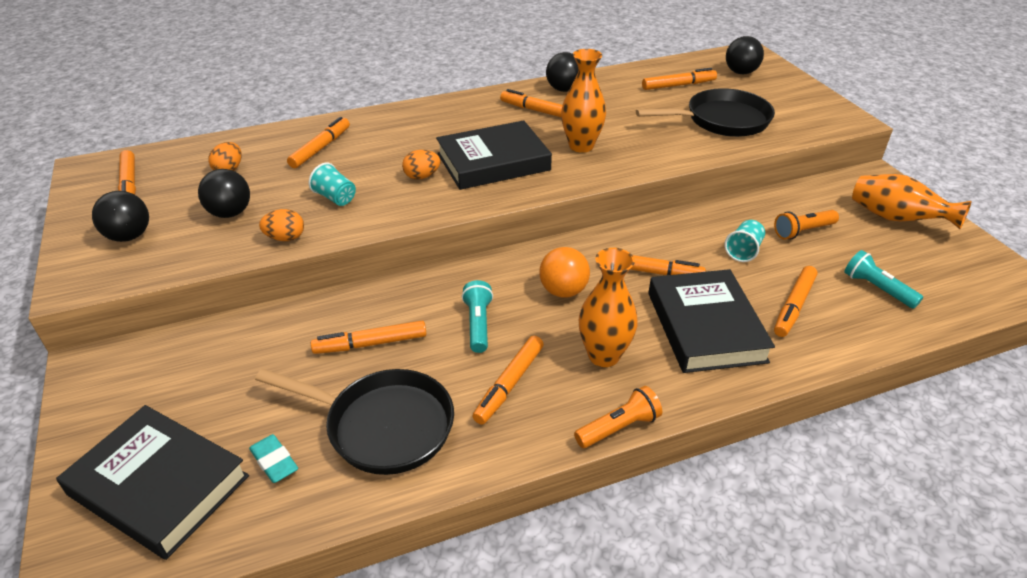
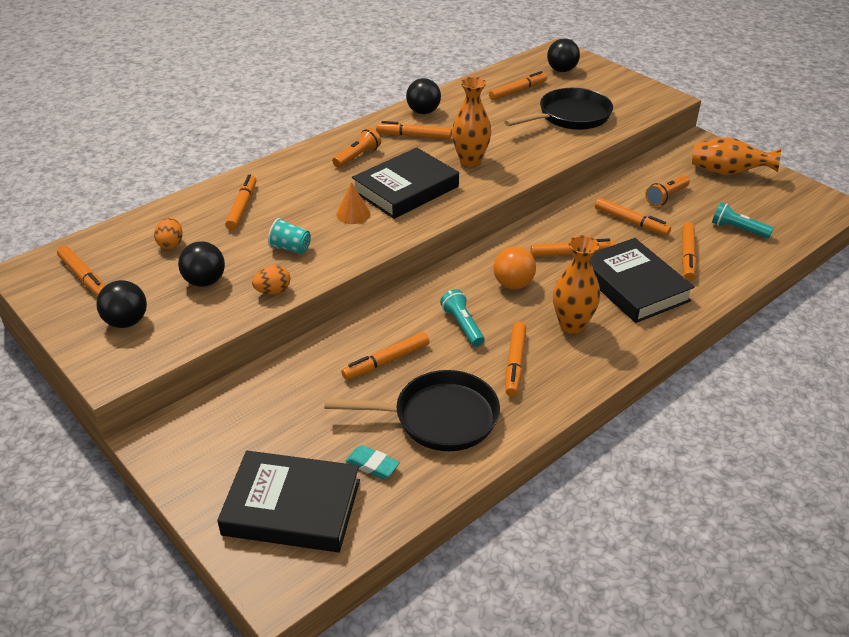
camera: 20 degrees left, 0 degrees up
(422, 176) = (353, 214): orange egg -> orange cone
(618, 428) = (611, 372): orange flashlight -> orange flashlight (357, 156)
(743, 251) = (631, 222): turquoise cup -> orange marker

